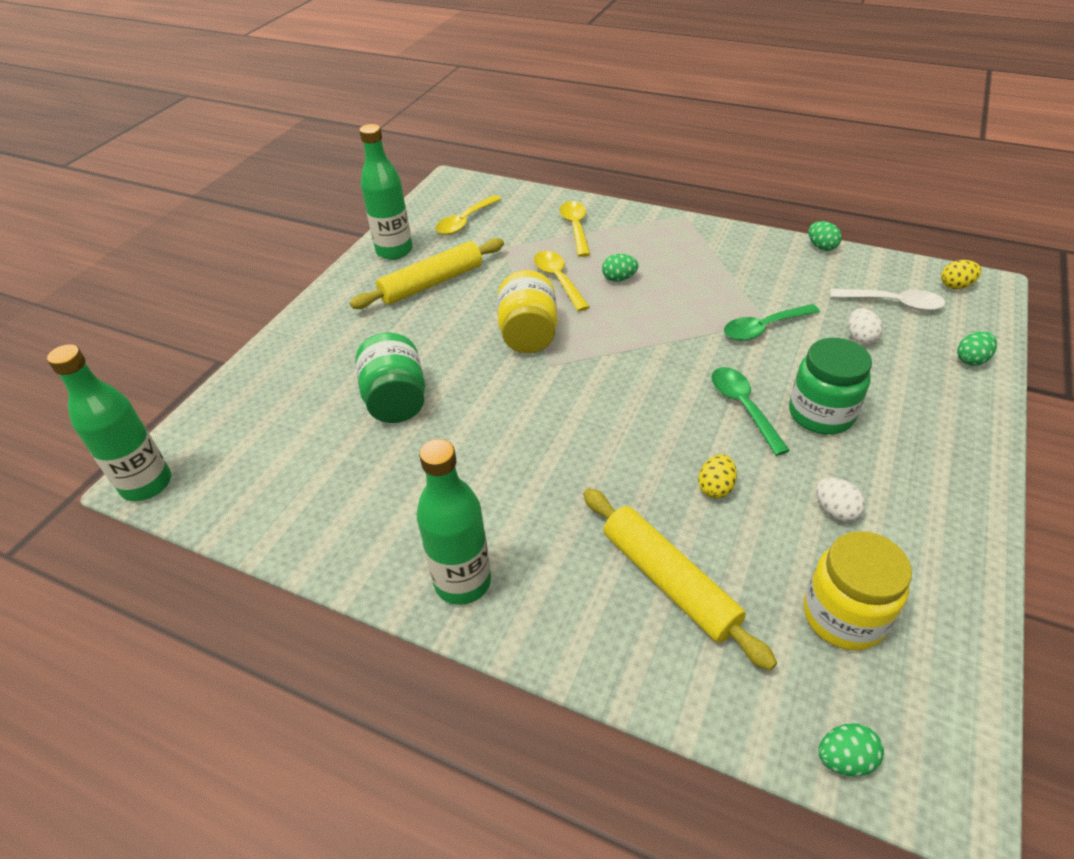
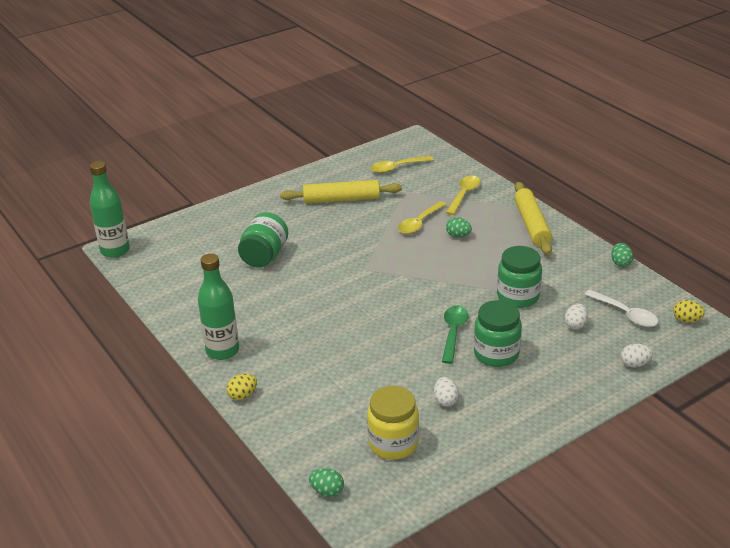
camera: 30 degrees right, 10 degrees down
(394, 251) = (337, 172): green bottle -> none
(528, 334) = (369, 248): yellow jar -> none
(558, 279) = (419, 223): yellow spoon -> yellow spoon turned 150 degrees counterclockwise
(669, 581) = (321, 392): yellow rolling pin -> yellow rolling pin (531, 224)
(715, 487) = (391, 363): yellow egg -> yellow egg (242, 395)
(763, 328) = (518, 296): green spoon -> green jar
(971, 360) = (634, 364): green egg -> white egg

